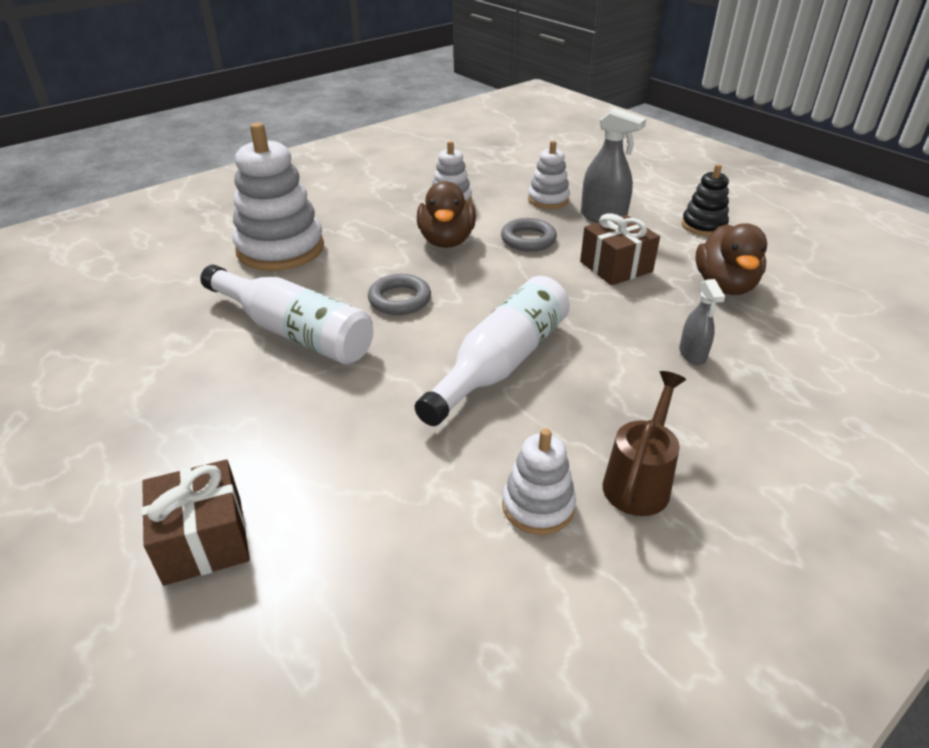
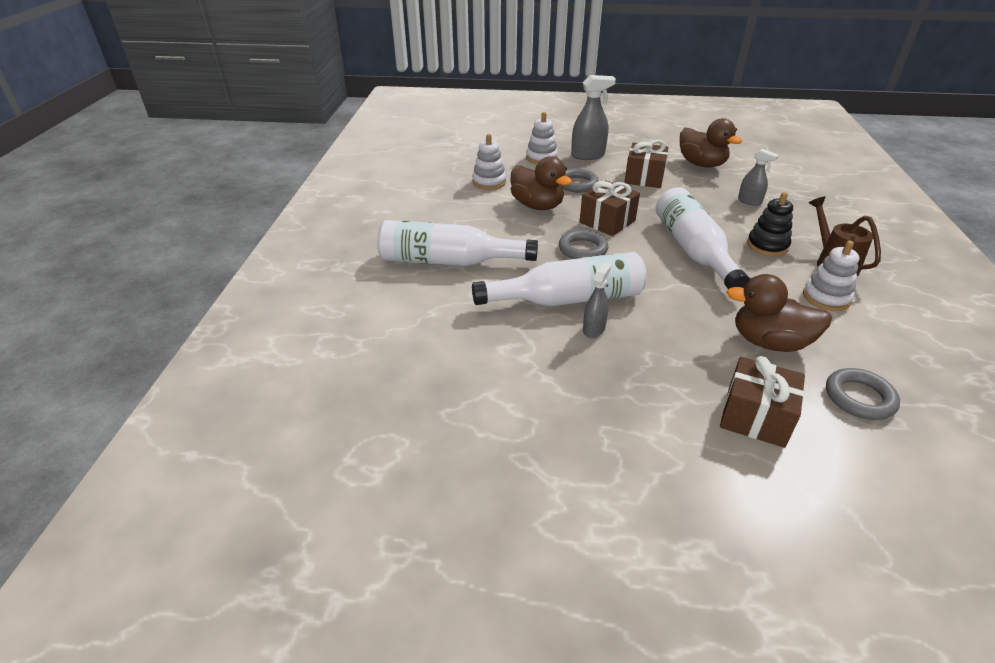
camera: 45 degrees left, 0 degrees up
(258, 369) = (594, 329): none -> grey spray bottle
(280, 249) = (449, 261): white stacking toy -> white bottle
(326, 618) = (859, 398): none -> grey ring
(369, 495) = (769, 342): none -> brown duck
(478, 288) = (607, 222): none -> brown gift
(703, 226) = (639, 139): black stacking toy -> black stacking toy (767, 245)

